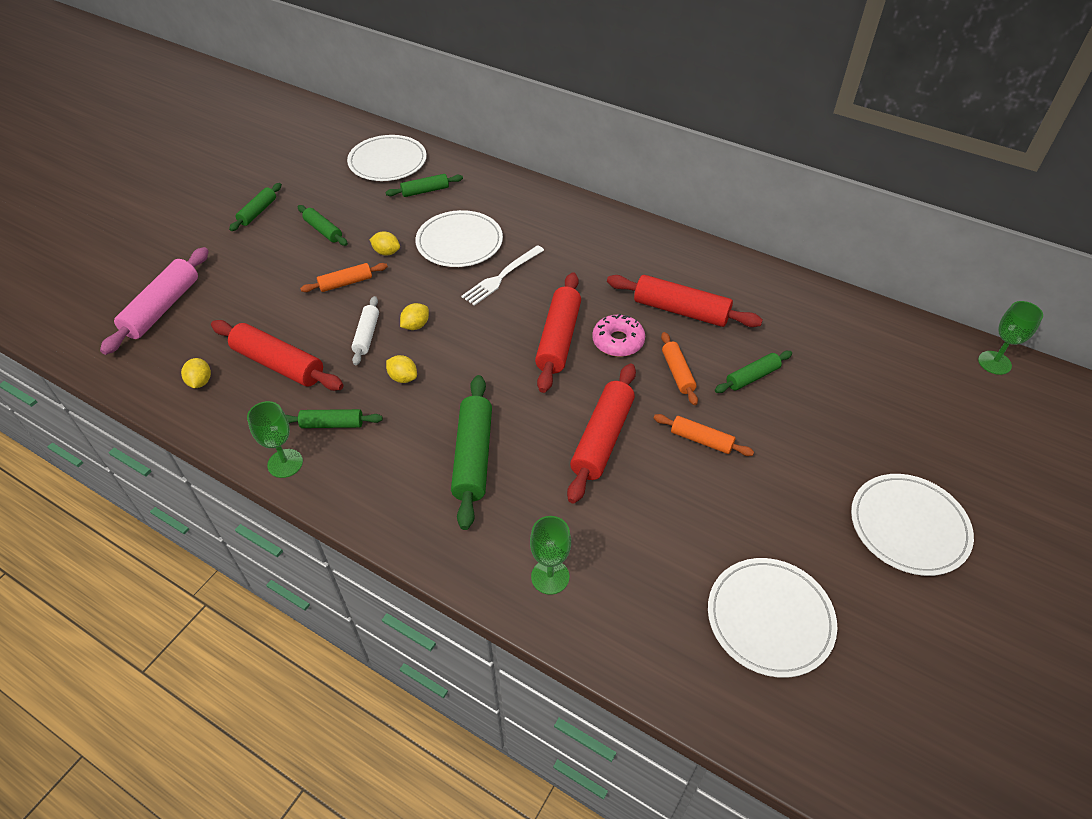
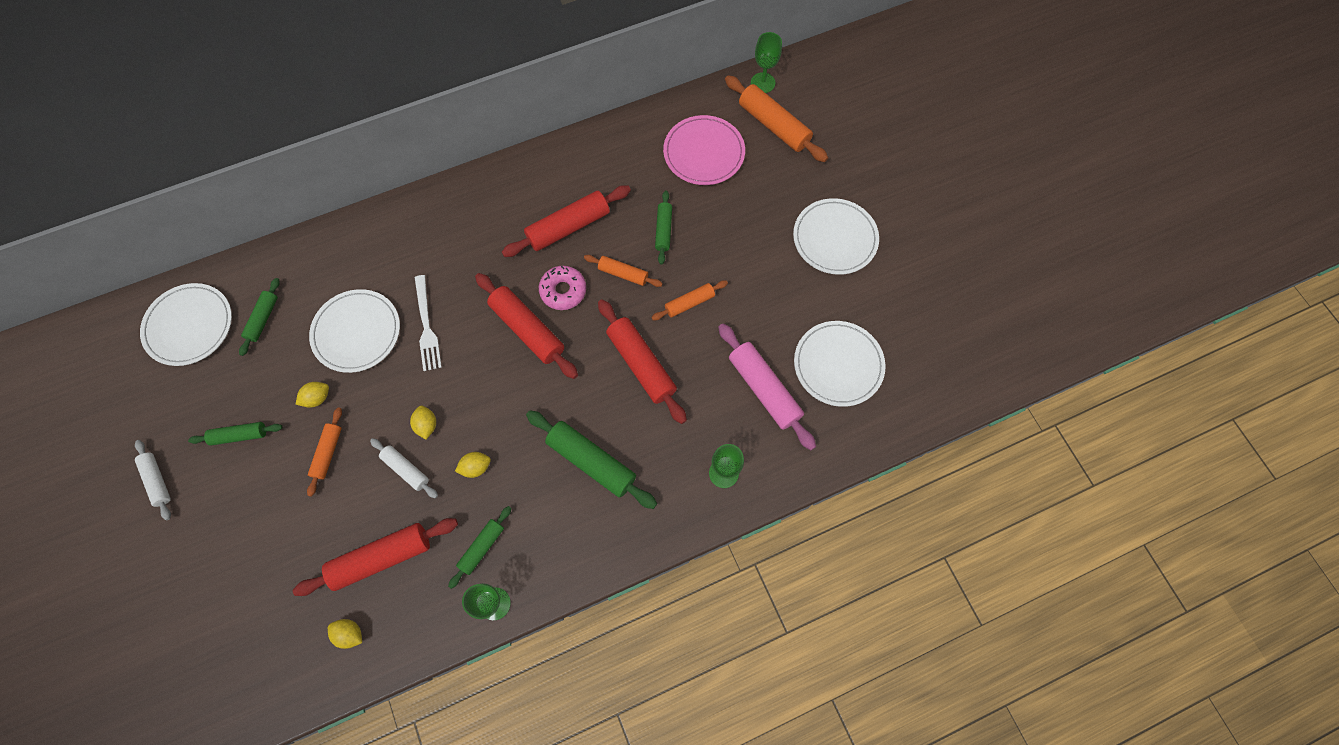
camera: 55 degrees left, 20 degrees up
(162, 308) = (223, 629): pink rolling pin -> pink rolling pin (764, 389)
(258, 212) = (157, 481): green rolling pin -> white rolling pin
(864, 361) = (704, 152): none -> pink plate
(963, 398) = (773, 125): none -> orange rolling pin

